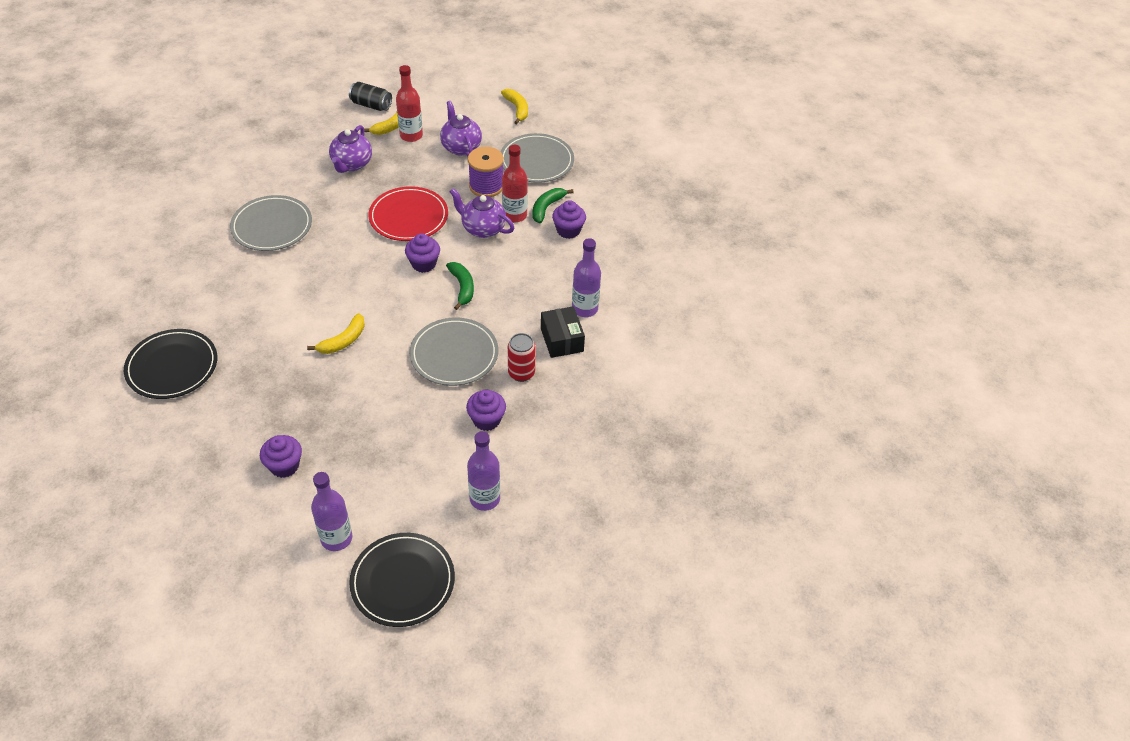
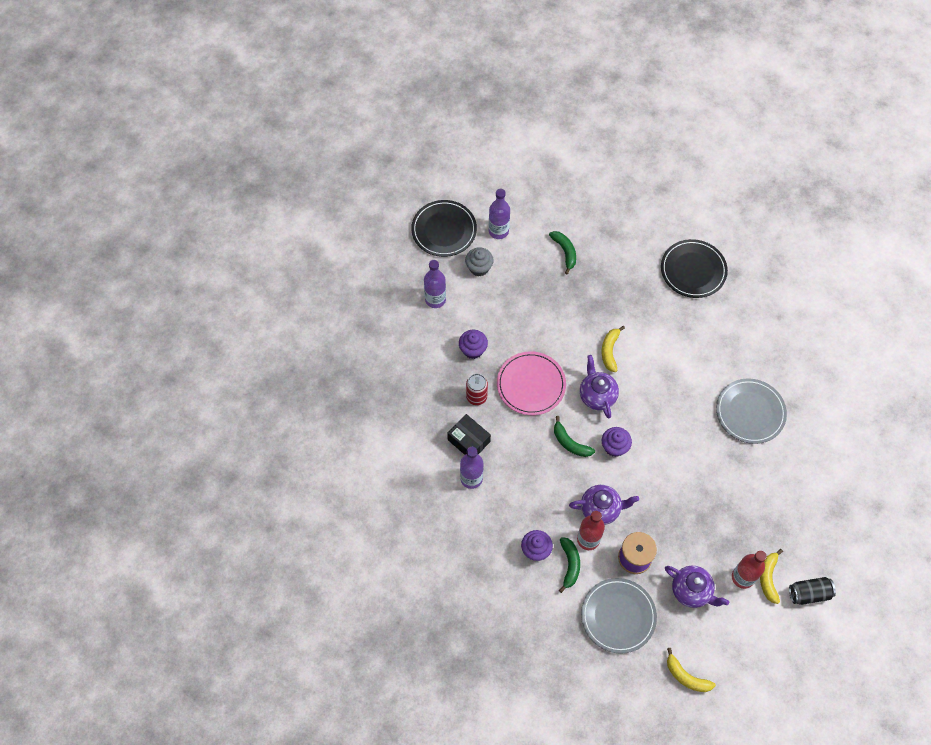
camera: 150 degrees right, 15 degrees up
(284, 466) = (565, 252): purple cupcake -> green banana
(352, 164) = (756, 511): purple teapot -> purple teapot (597, 395)
(401, 506) = (479, 268): none -> grey cupcake
(408, 217) = (664, 485): red plate -> none
(454, 354) = (531, 384): grey plate -> pink plate

